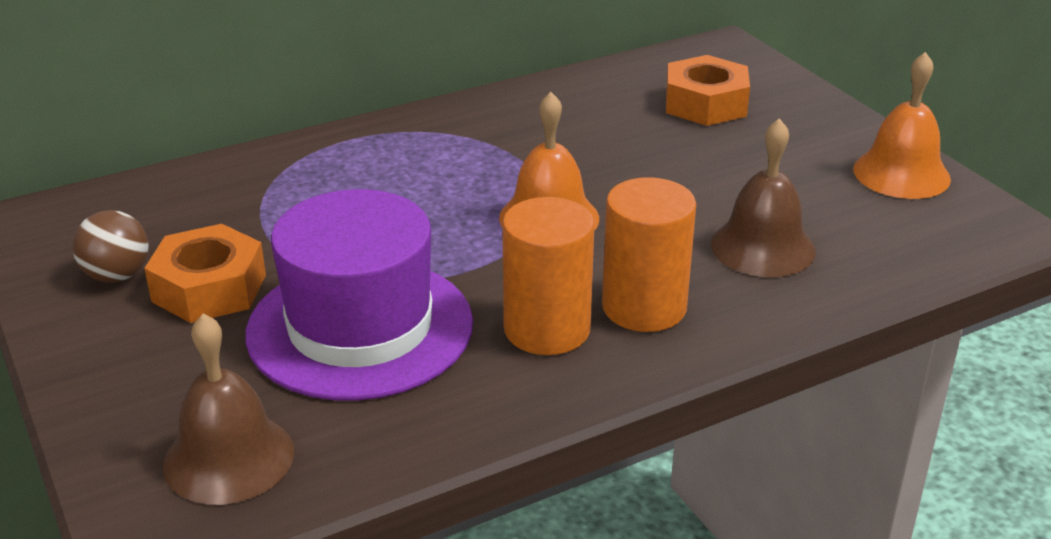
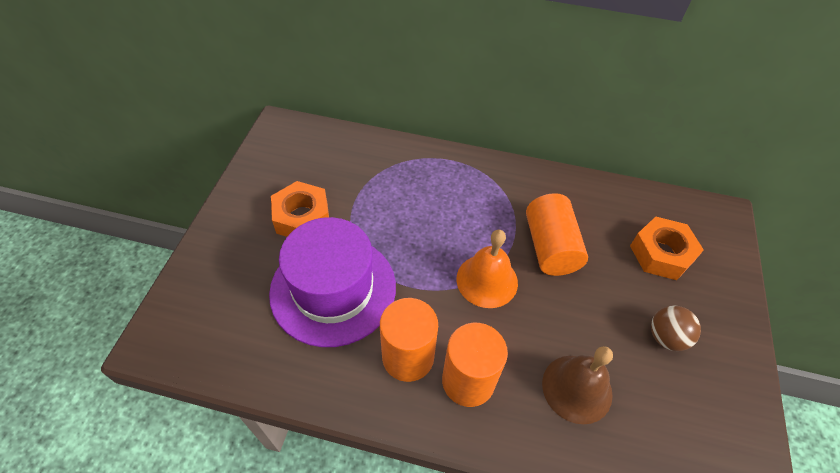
camera: 40 degrees right, 20 degrees up
(117, 276) = (278, 184): brown ball -> brown ball (666, 337)
(229, 458) = (213, 326): brown bell -> none
(583, 155) = (550, 247): none -> orange cylinder
(901, 174) = (728, 396): orange bell -> none

